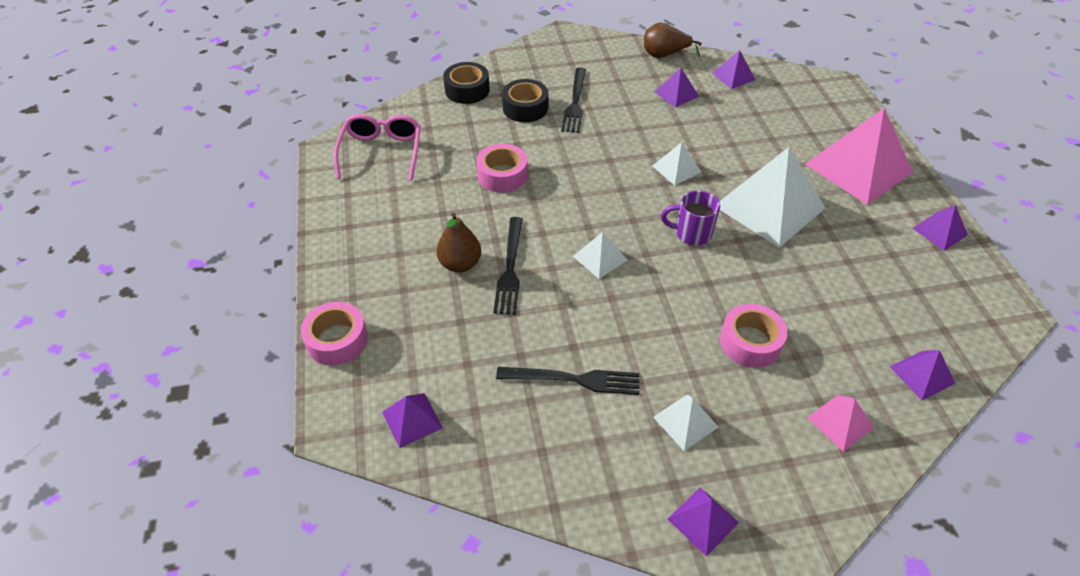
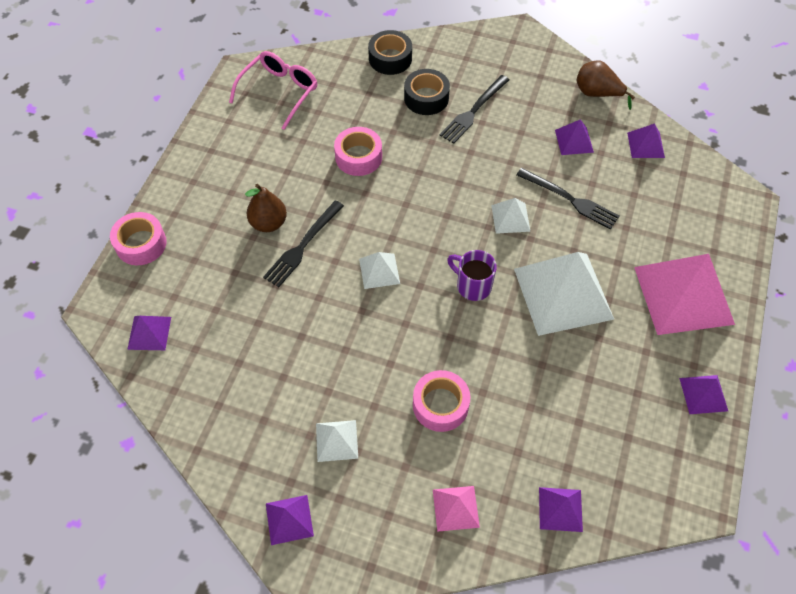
camera: 30 degrees right, 10 degrees up
(574, 380) = (281, 363): black fork -> black fork (570, 199)

